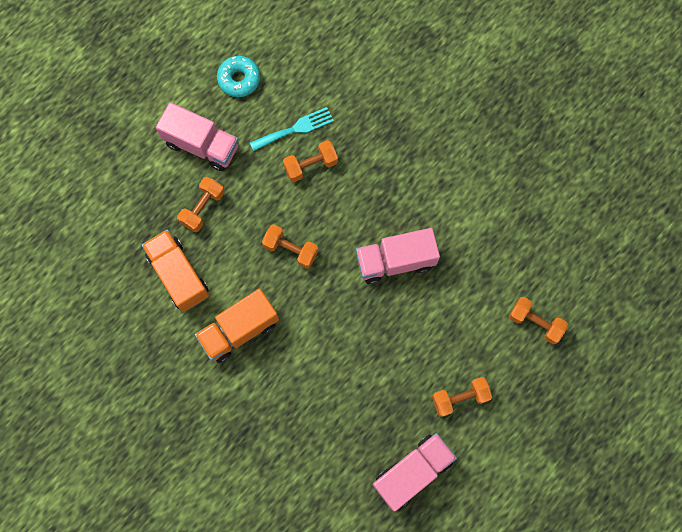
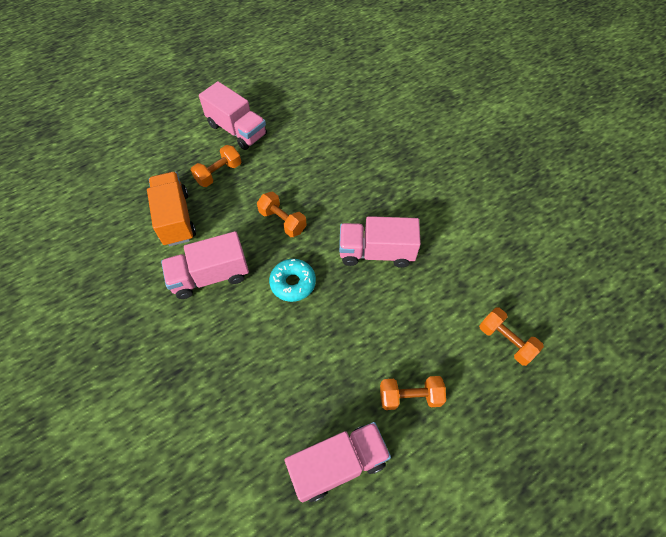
camera: 15 degrees right, 15 degrees down
(239, 79) = (285, 94): turquoise donut -> turquoise donut (293, 283)
(239, 330) = (210, 276): orange truck -> pink truck
(295, 129) = (318, 134): turquoise fork -> none
(310, 165) = (322, 162): orange dumbbell -> none

